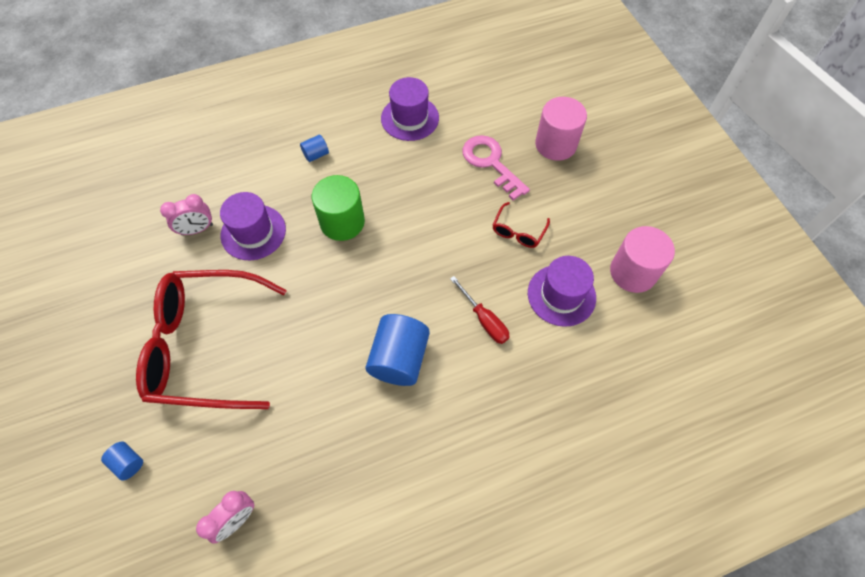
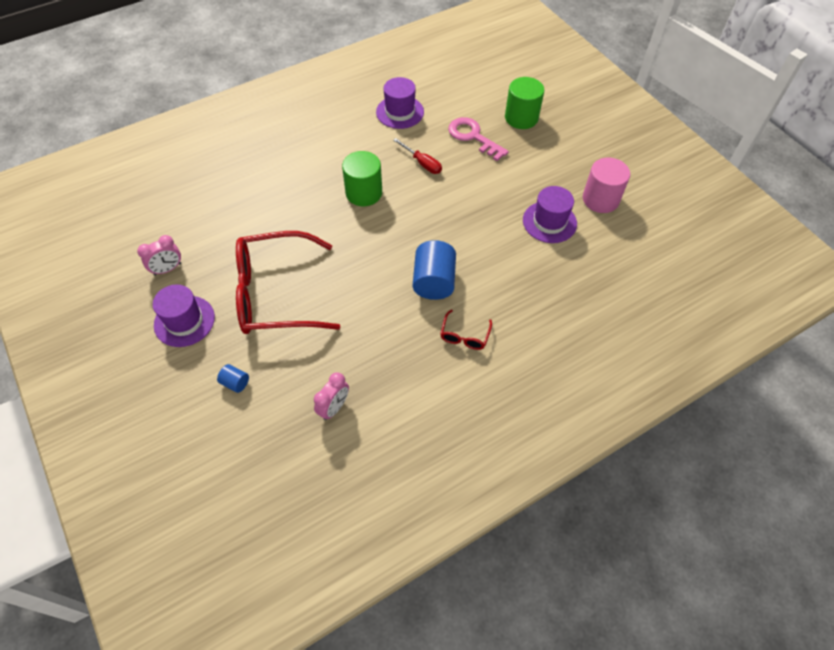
camera: 10 degrees left, 5 degrees down
(197, 229) = (245, 213): pink clock -> pink clock (167, 269)
(253, 232) = (292, 209): purple hat -> purple hat (184, 321)
(316, 154) = (329, 147): blue cylinder -> none
(484, 319) = (494, 246): red screwdriver -> red screwdriver (422, 163)
(518, 231) = (506, 182): red glasses -> red glasses (464, 336)
(555, 144) = (521, 118): pink cylinder -> green cylinder

